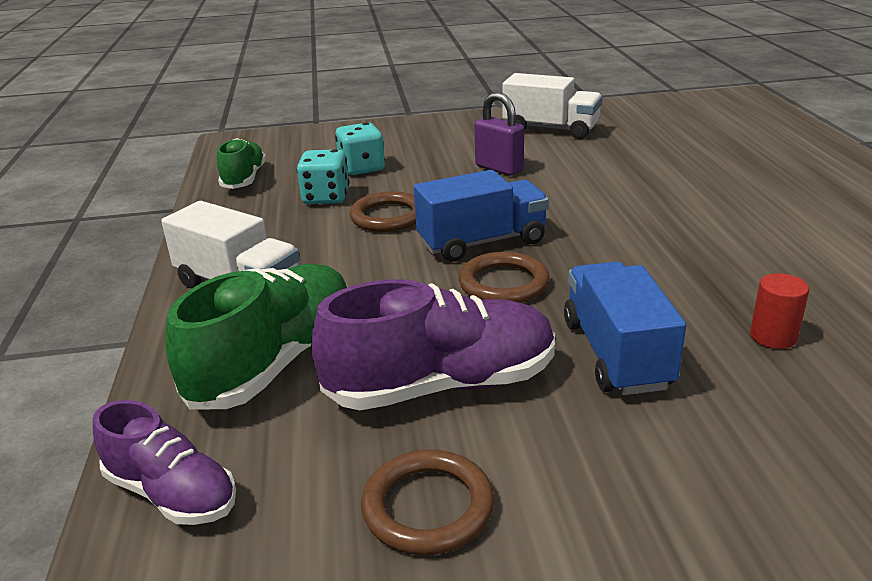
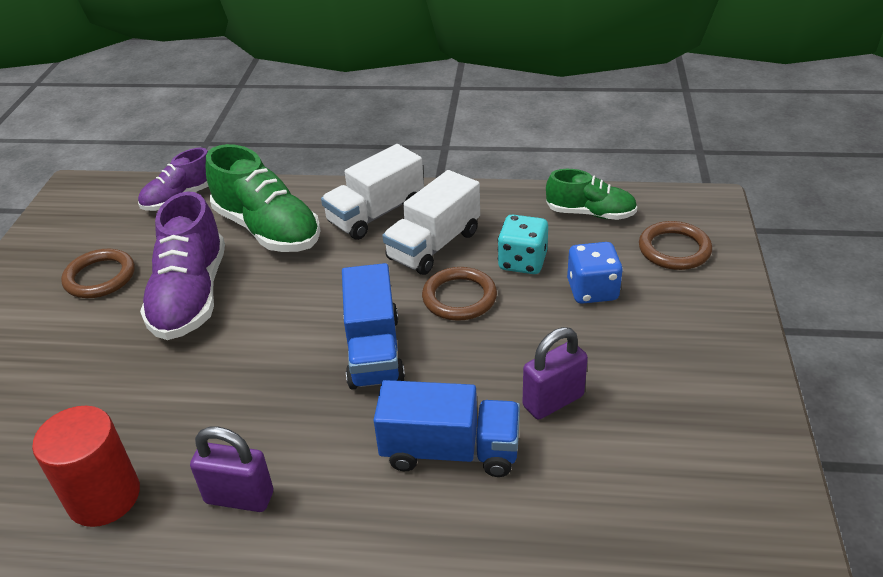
camera: 105 degrees right, 10 degrees up
(362, 168) = (592, 290): turquoise dice -> blue dice
(503, 283) = (293, 350): brown ring -> brown ring (674, 249)
(550, 129) = (689, 492): white truck -> white truck (434, 245)
(616, 354) = (157, 389): blue truck -> blue truck (450, 451)
(698, 265) = (239, 497): none -> purple padlock
(773, 336) = (104, 497): red cylinder -> red cylinder, size x1.79

